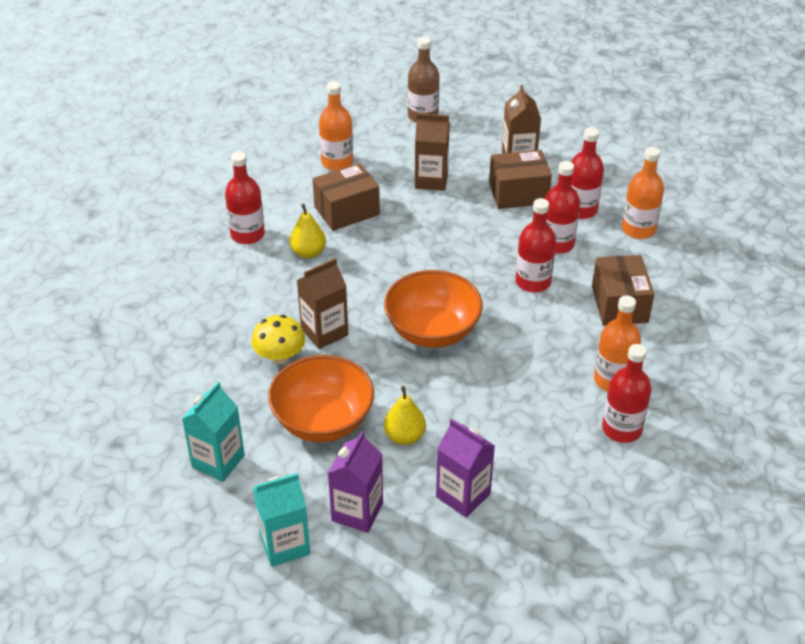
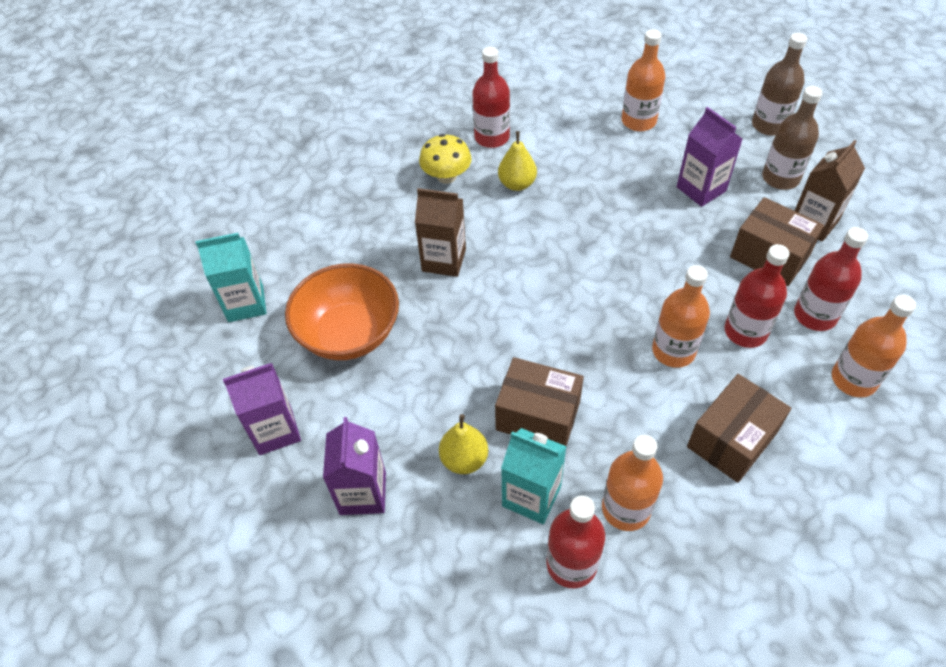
camera: 50 degrees right, 10 degrees up
(280, 356) = (388, 255): yellow mushroom -> yellow mushroom (446, 176)
(284, 545) = (200, 409): turquoise carton -> turquoise carton (531, 496)
(346, 210) = (592, 168): brown box -> brown box (538, 415)
(404, 436) = (387, 400): yellow pear -> yellow pear (464, 459)
(431, 180) = (701, 189): brown carton -> purple carton
(432, 331) = (526, 326): orange bowl -> none
(469, 144) = (780, 178): none -> brown bottle
(533, 282) = (673, 351): red bottle -> orange bottle

